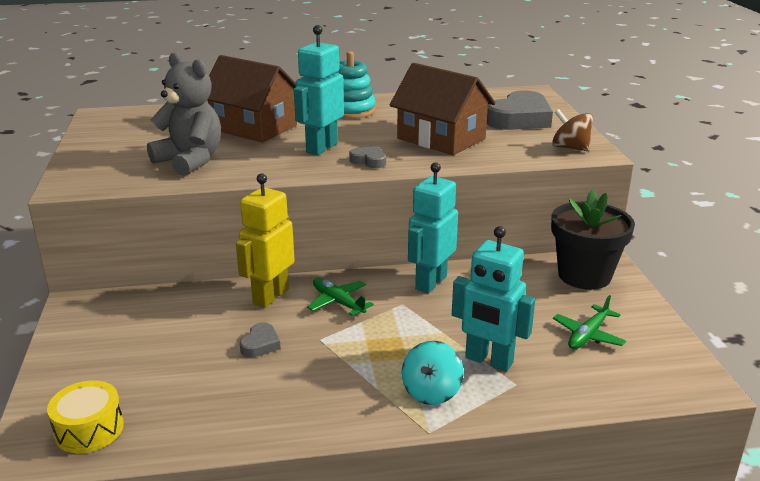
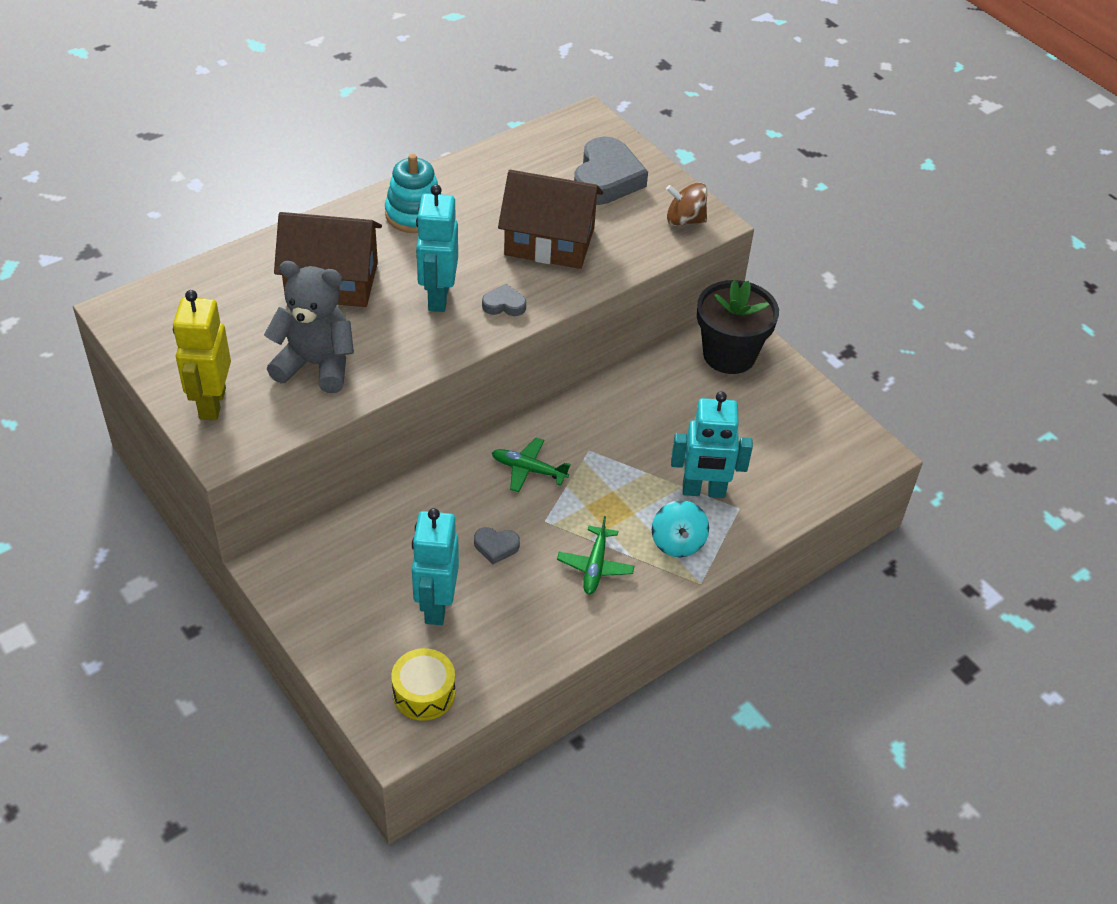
camera: 30 degrees left, 20 degrees up
(260, 344) = (496, 547): grey heart -> grey heart turned 105 degrees clockwise
(270, 296) = (458, 485): yellow robot -> yellow robot (212, 403)
(430, 283) = (597, 413): turquoise robot -> turquoise robot (436, 606)
(588, 335) = (768, 430): green plane -> green plane (595, 566)

